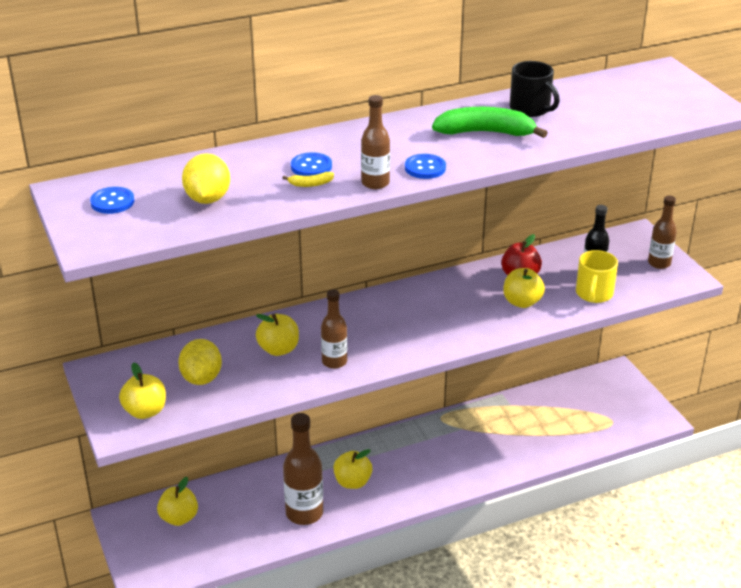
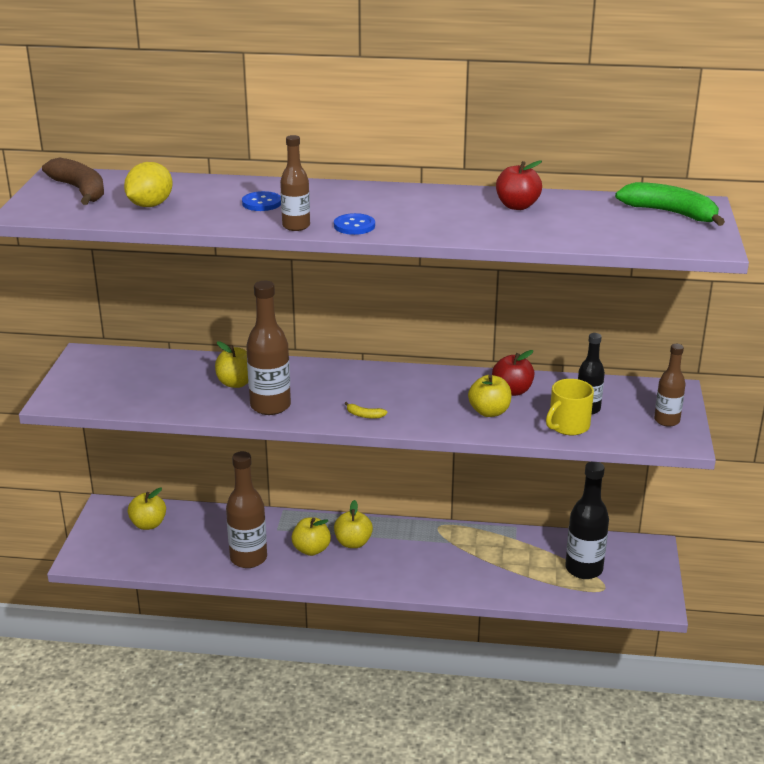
camera: 30 degrees right, 5 degrees down
(112, 202) = (80, 190): blue button -> brown banana
(145, 411) = (87, 394): yellow apple -> yellow apple (353, 543)
(201, 378) = (154, 384): yellow lemon -> none
(310, 184) = (243, 214): yellow banana -> yellow banana (364, 415)
(334, 362) = (270, 406): brown bottle -> brown bottle, size x1.62
(485, 133) = (447, 214): green banana -> green banana (670, 213)
(531, 109) = (517, 206): black mug -> red apple
(584, 411) = (584, 569): none -> black bottle

